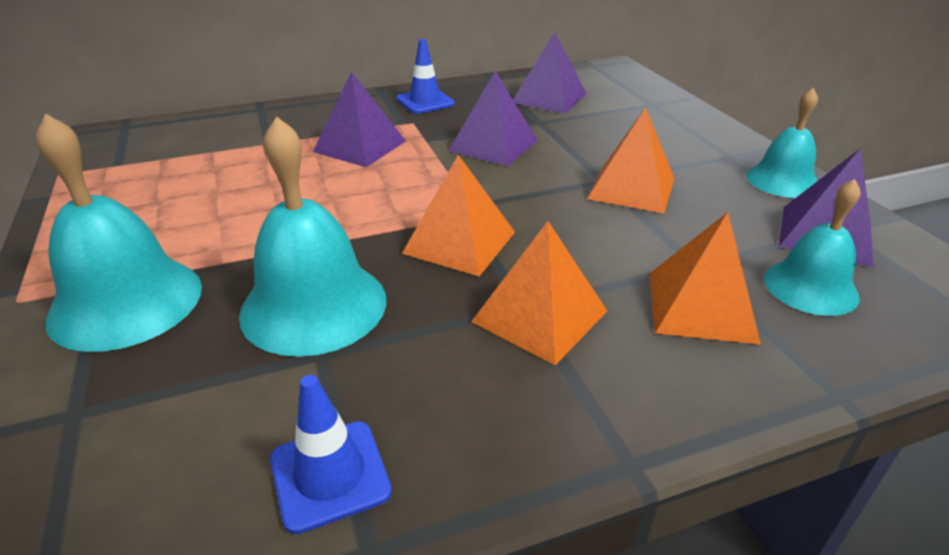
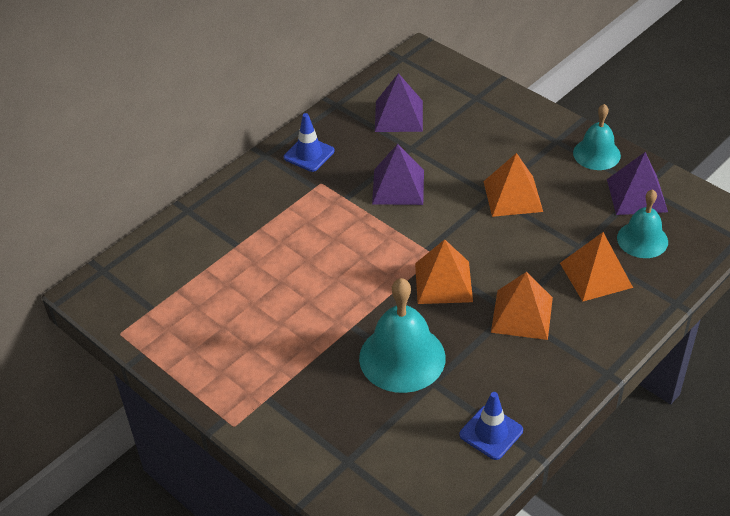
camera: 25 degrees left, 10 degrees up
(126, 302) = (297, 399): turquoise bell -> none
(360, 146) = (306, 223): purple pyramid -> none

